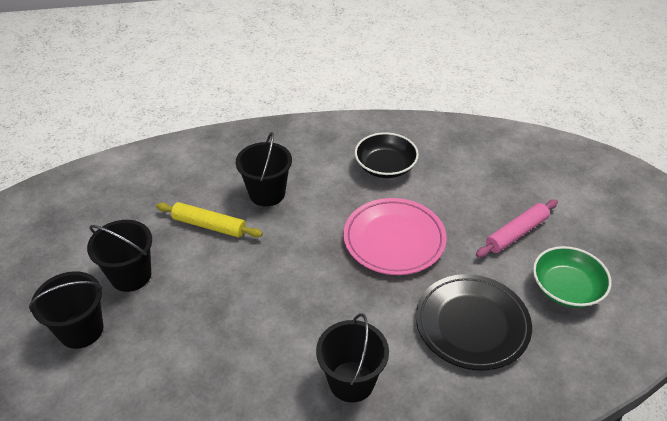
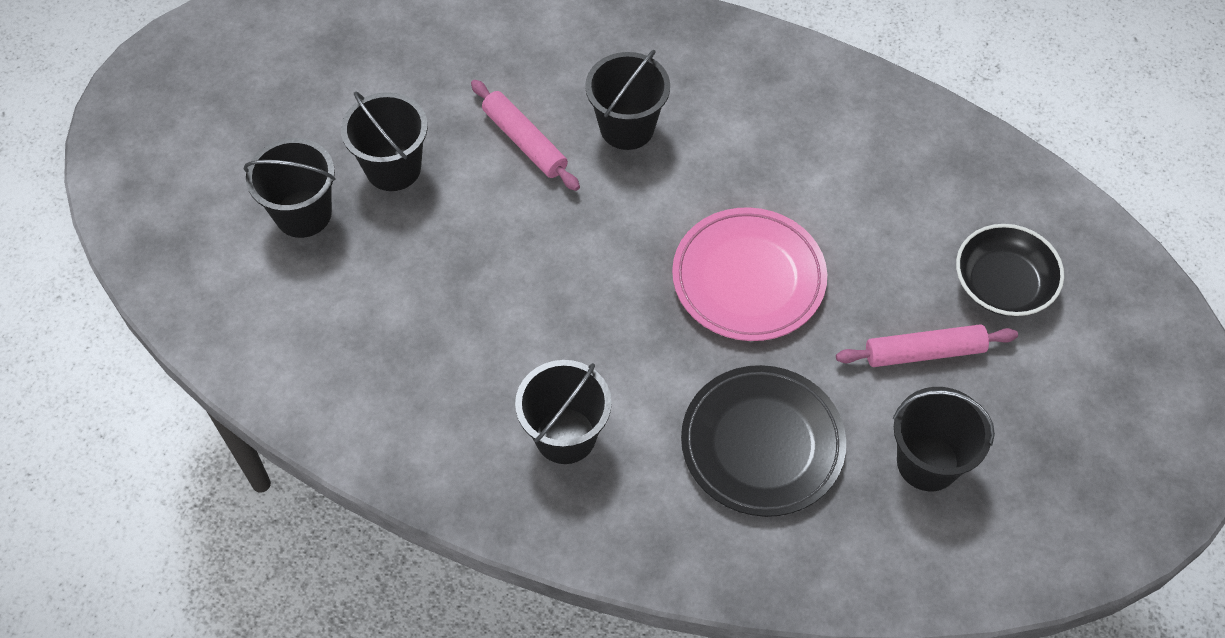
camera: 30 degrees right, 15 degrees up
(209, 225) = (525, 141): yellow rolling pin -> pink rolling pin
(385, 166) = (818, 160): black bowl -> black bowl (1002, 284)
(566, 288) = (927, 462): green bowl -> black bucket

